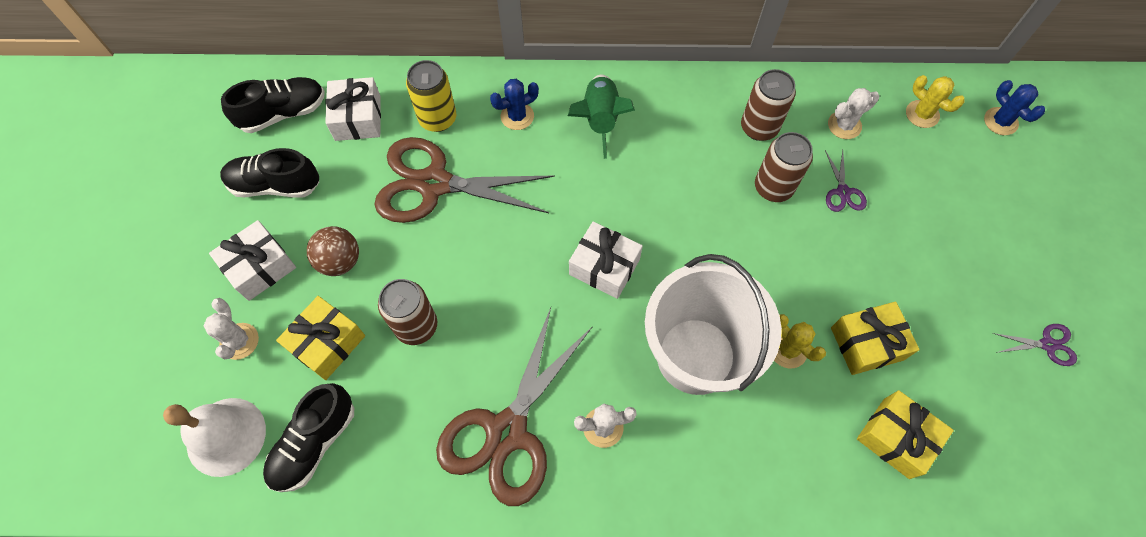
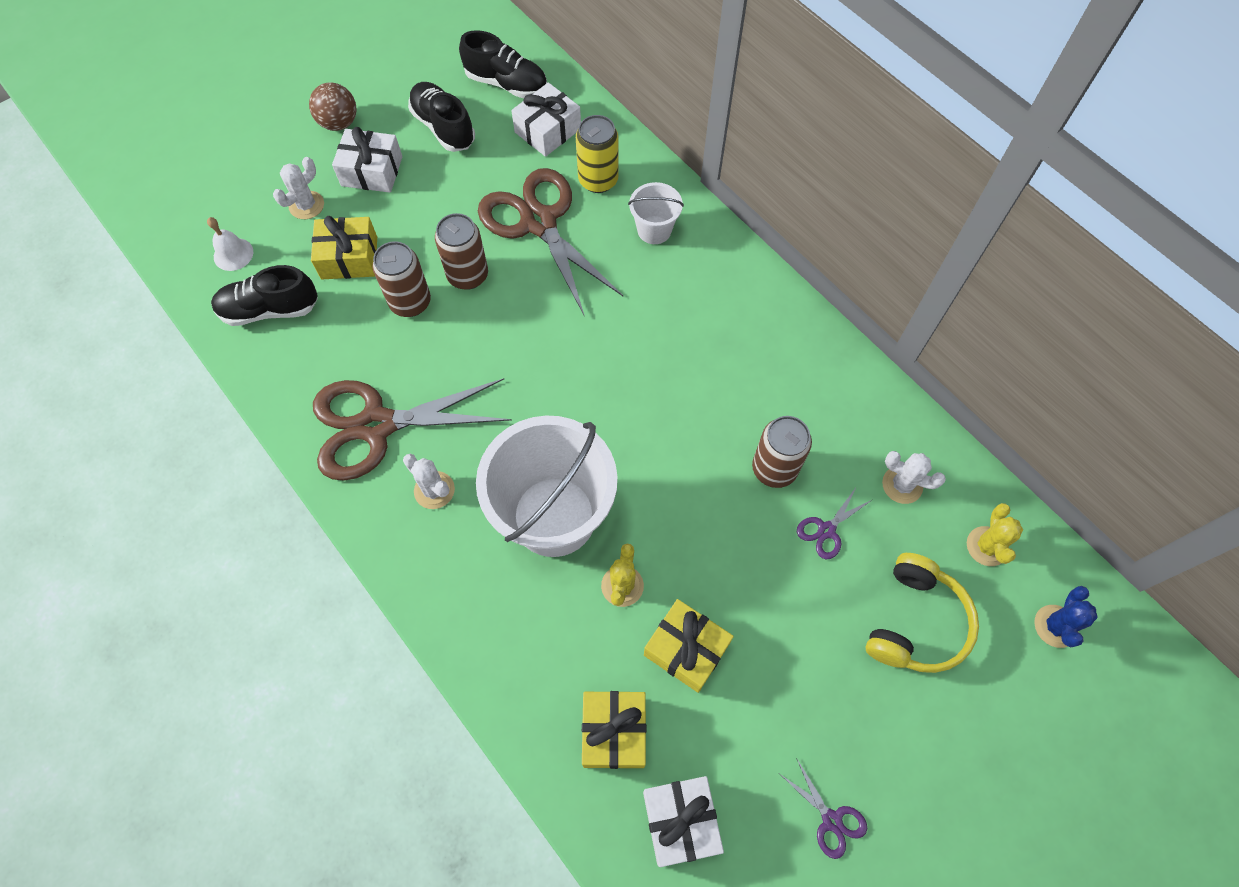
camera: 50 degrees right, 0 degrees up
(226, 436) = (233, 254): white bell -> white bell, size x0.57
(340, 261) = (419, 214): brown ball -> brown ball (339, 123)
(517, 116) = (654, 230): blue cactus -> white bucket
(600, 120) = (710, 290): green rocket -> none
(604, 267) = (574, 392): white gift -> white gift (680, 821)
(759, 127) = (826, 415): brown can -> brown can (468, 275)
(945, 192) = (916, 622): none -> yellow headphones

